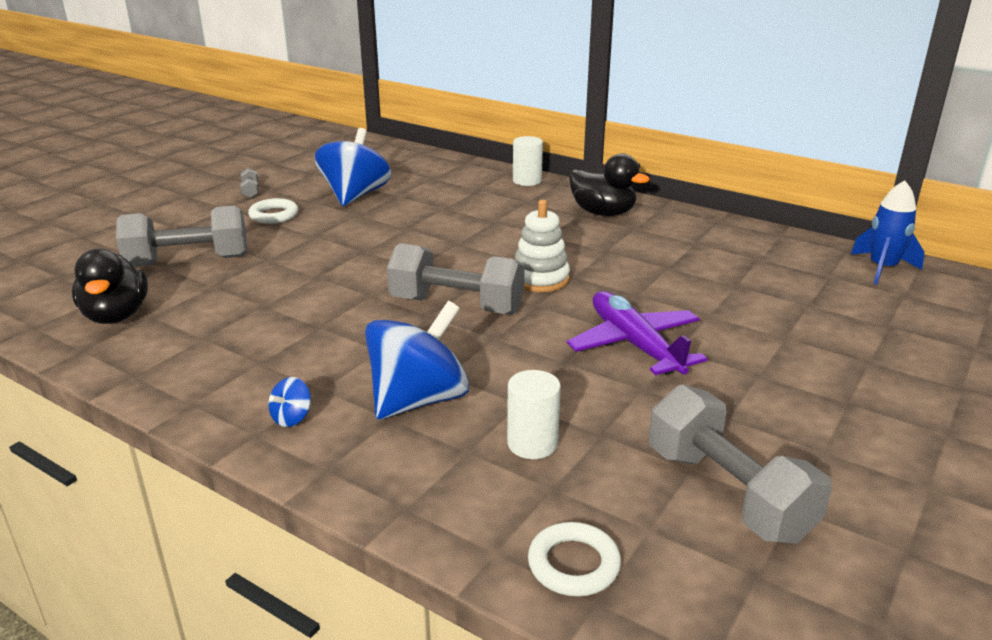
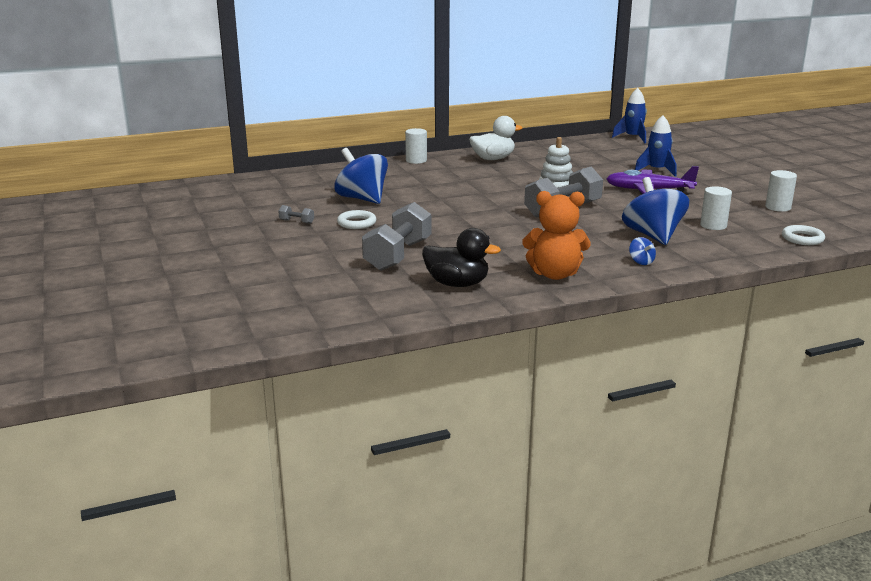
camera: 55 degrees left, 5 degrees down
(190, 366) = (555, 274): none -> orange teddy bear
(603, 213) = (493, 159): black duck -> white duck
(728, 493) = (778, 207): grey dumbbell -> white cylinder
(746, 327) = (656, 170): none -> blue rocket

